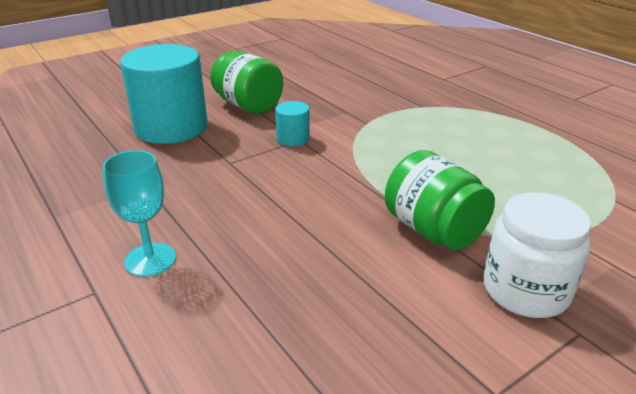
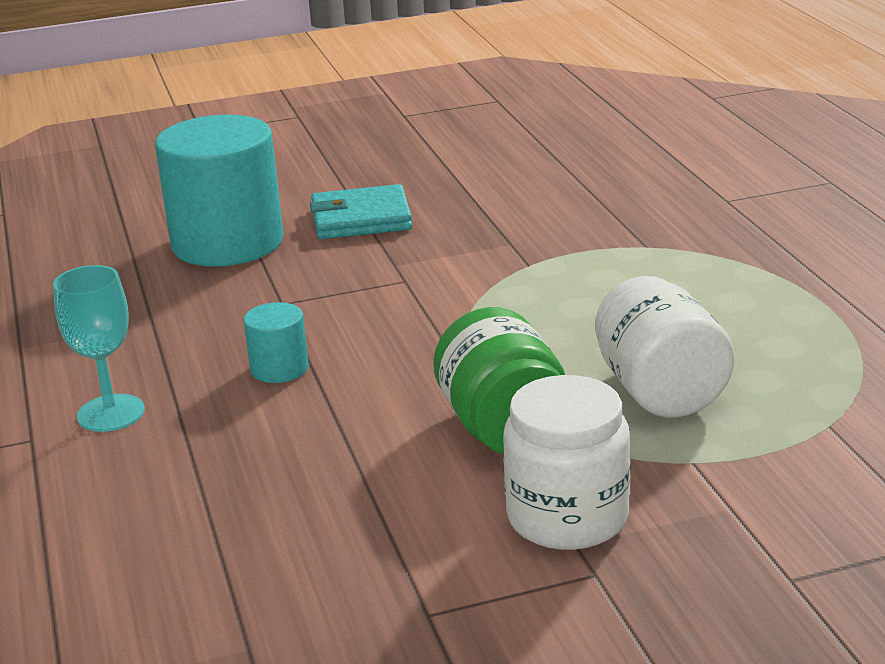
camera: 20 degrees right, 5 degrees down
(248, 105) = (361, 219): green jar -> turquoise wallet
(293, 138) = (395, 277): turquoise cylinder -> turquoise cylinder (279, 368)
(505, 191) = (660, 391): none -> white jar

